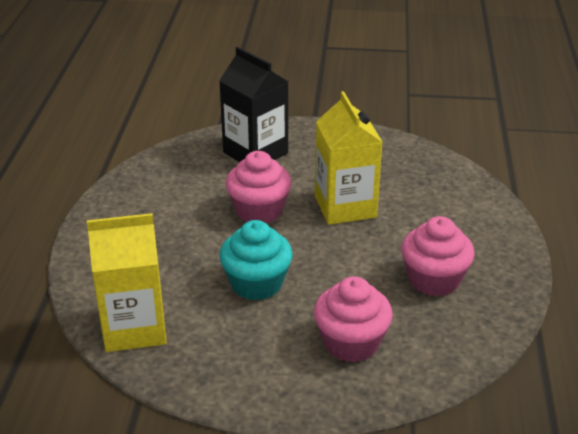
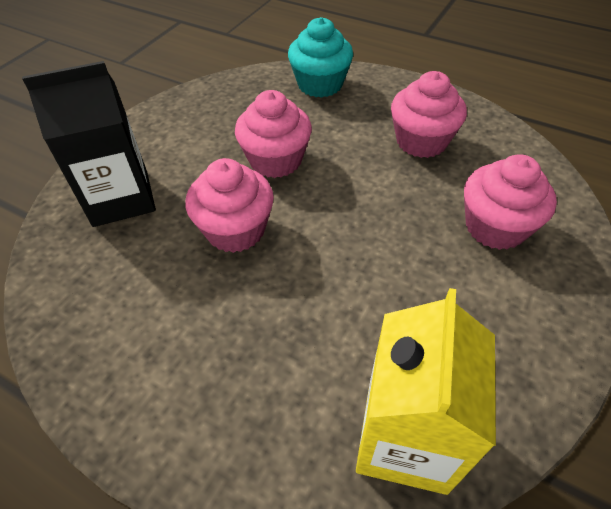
camera: 65 degrees left, 15 degrees up
(256, 283) = (369, 274): turquoise cupcake -> turquoise cupcake (320, 84)
(345, 206) = (275, 160): yellow carton -> pink cupcake

